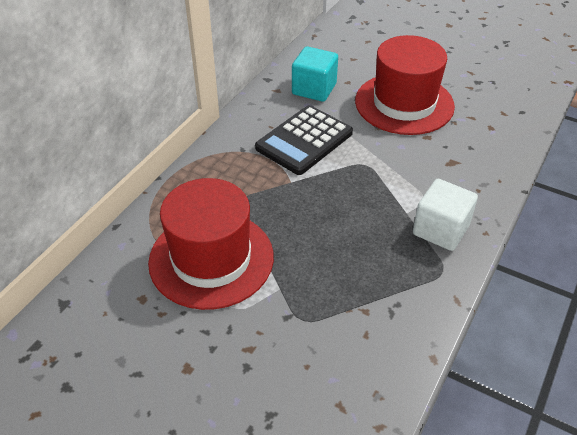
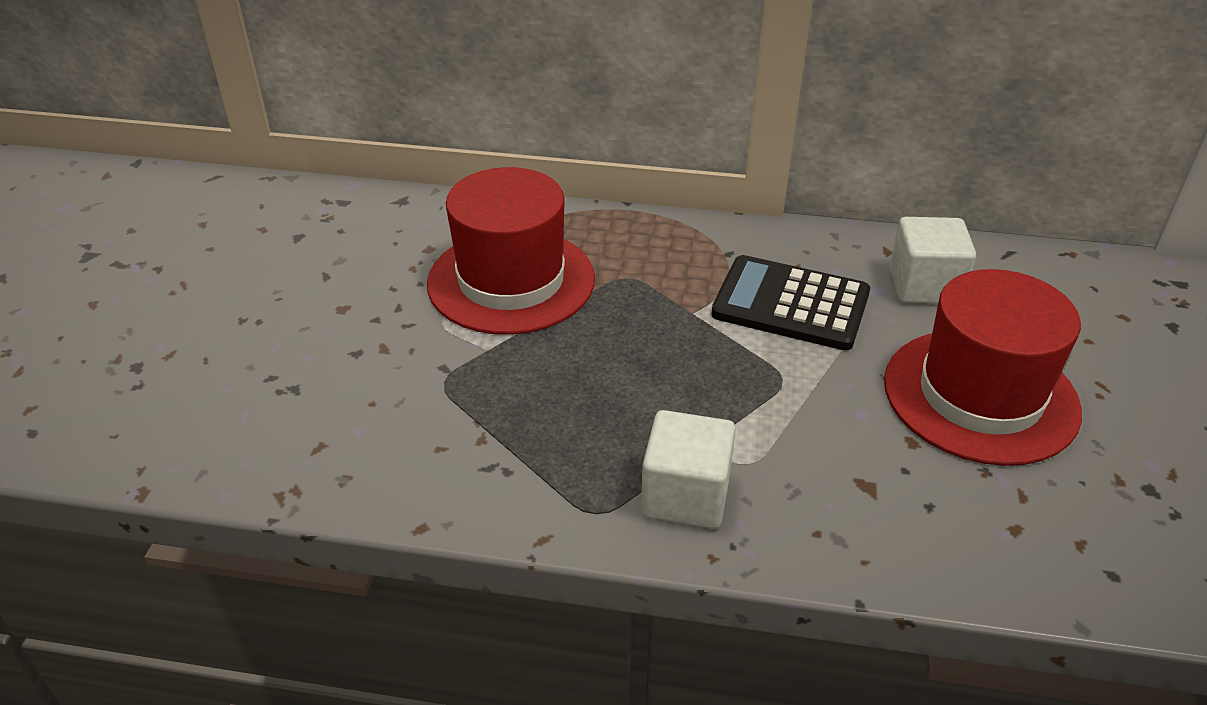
camera: 70 degrees right, 5 degrees down
(314, 89) = (924, 286): turquoise cube -> white cube

